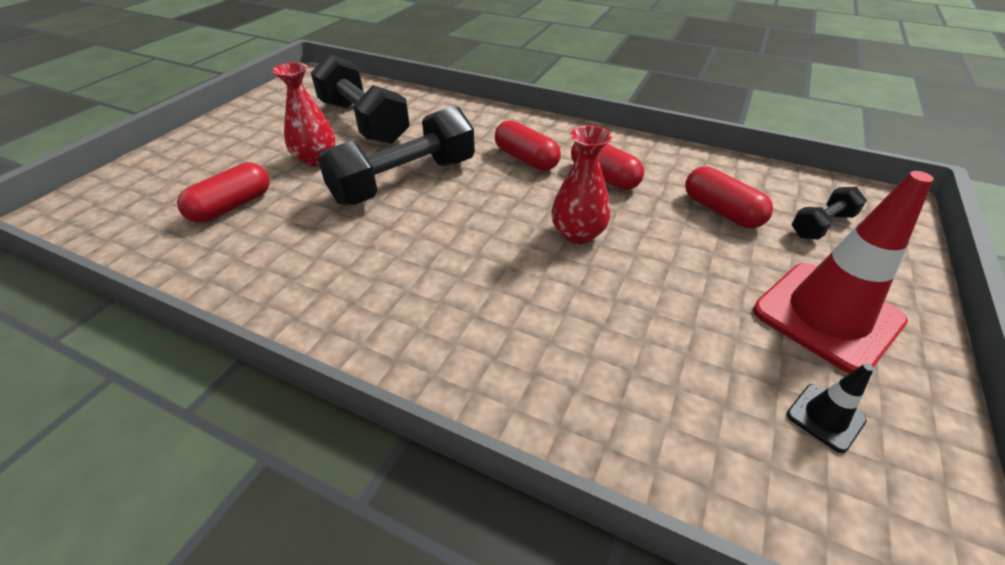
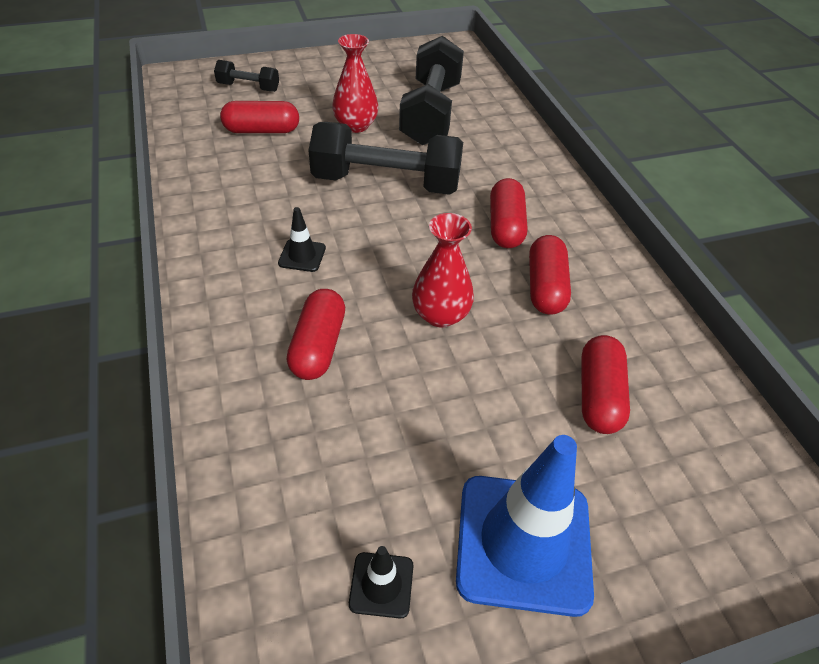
camera: 45 degrees right, 5 degrees up
(422, 268) = (302, 256): none -> black traffic cone
(539, 316) = (318, 346): none -> red capsule
(821, 225) = (679, 488): black dumbbell -> black dumbbell (248, 87)
(827, 316) = (523, 543): red traffic cone -> blue traffic cone

